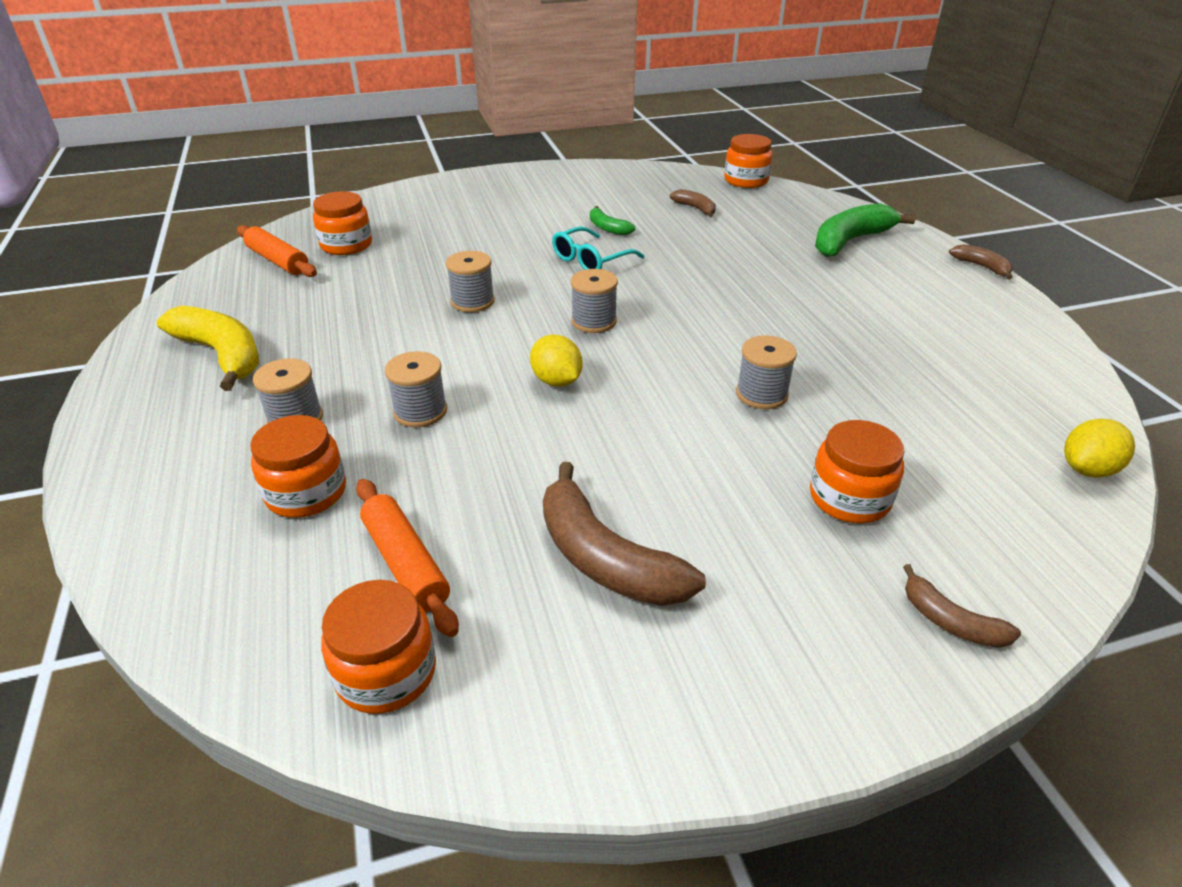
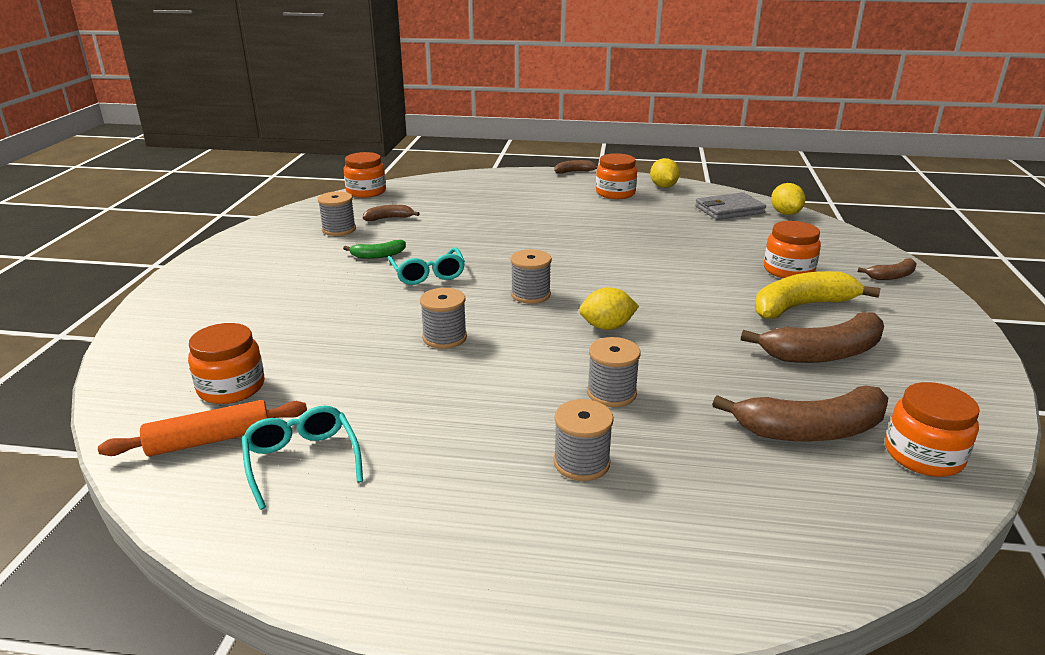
camera: 65 degrees left, 10 degrees down
(222, 355) = (411, 502): yellow banana -> yellow banana (801, 306)
(263, 299) = (302, 461): none -> turquoise glasses
(306, 493) = (704, 468): orange jar -> orange jar (615, 193)
(405, 563) = (811, 430): orange rolling pin -> brown banana
(761, 394) = (672, 264): grey spool -> grey spool (339, 229)
(850, 241) = (503, 190): green banana -> none
(1021, 411) = (729, 210): none -> grey wallet
(1032, 339) = (663, 186): none -> yellow lemon

